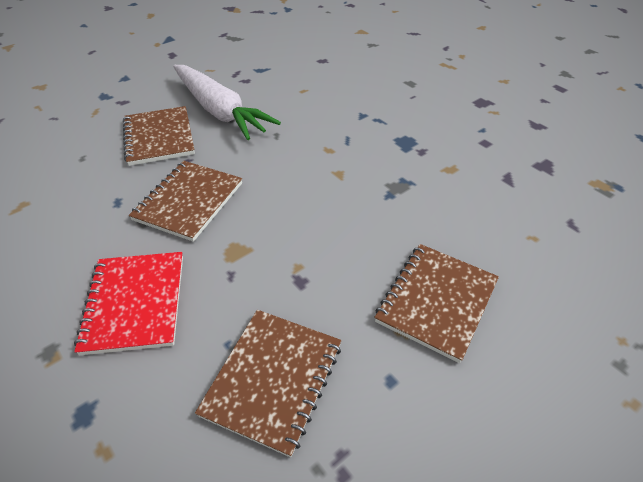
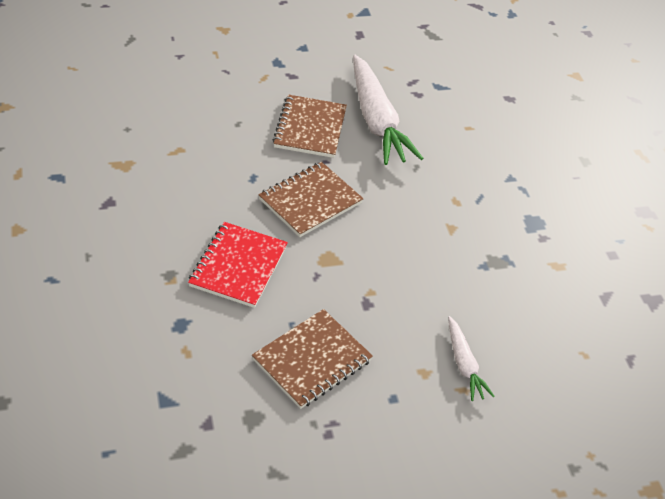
camera: 20 degrees right, 0 degrees up
(436, 301) = (464, 364): brown notebook -> white carrot

